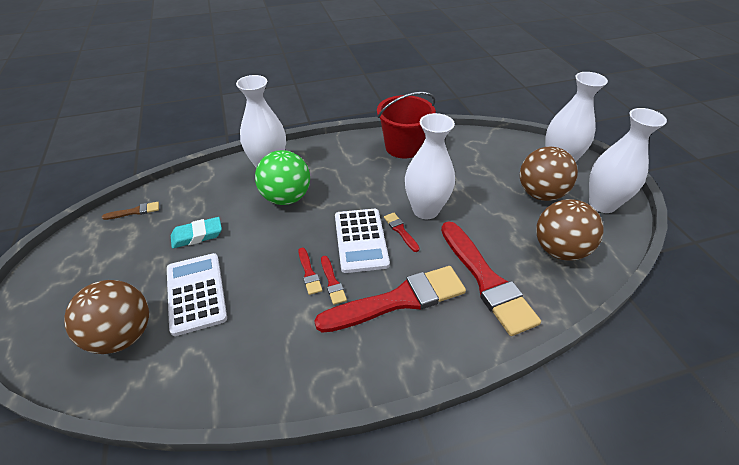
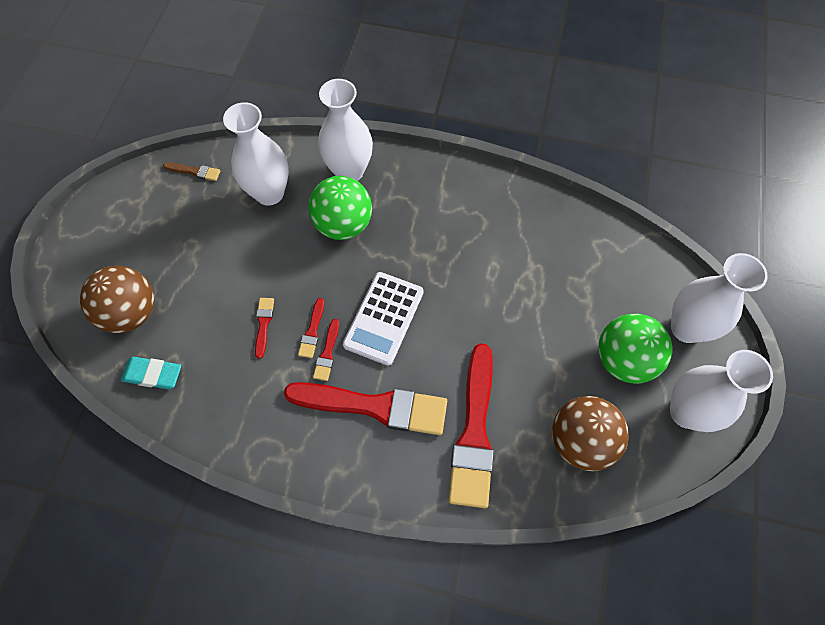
camera: 30 degrees right, 20 degrees up
(196, 293) = (205, 300): white calculator -> none
(197, 235) = (236, 232): turquoise eraser -> turquoise eraser (153, 374)
(400, 231) = (431, 328): red brush -> red brush (263, 324)
(403, 147) = (515, 211): red bucket -> none
(425, 210) = (476, 314): white vase -> white vase (269, 193)
(540, 194) = (624, 359): brown ball -> green ball

